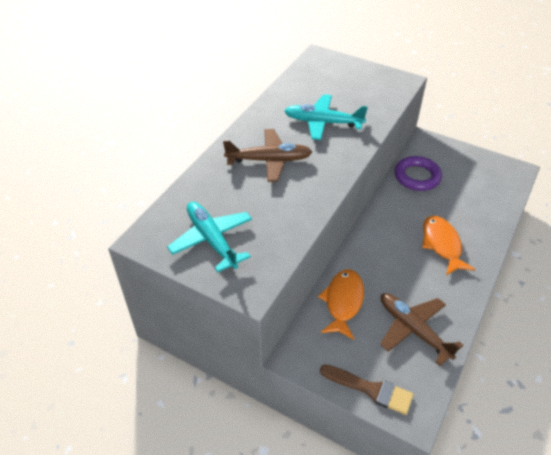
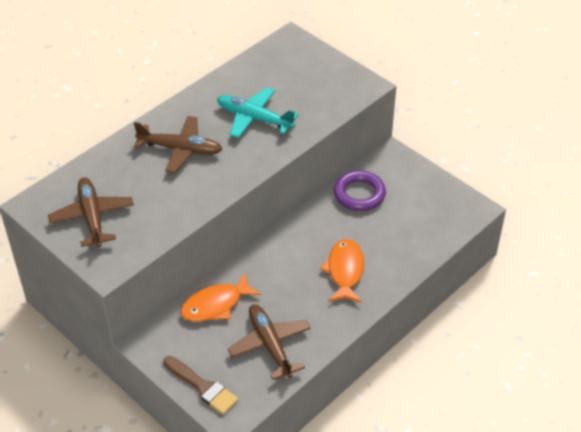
camera: 15 degrees right, 0 degrees up
(212, 240) = (92, 217): turquoise plane -> brown plane
(343, 302) = (215, 305): orange fish -> orange fish turned 150 degrees counterclockwise

